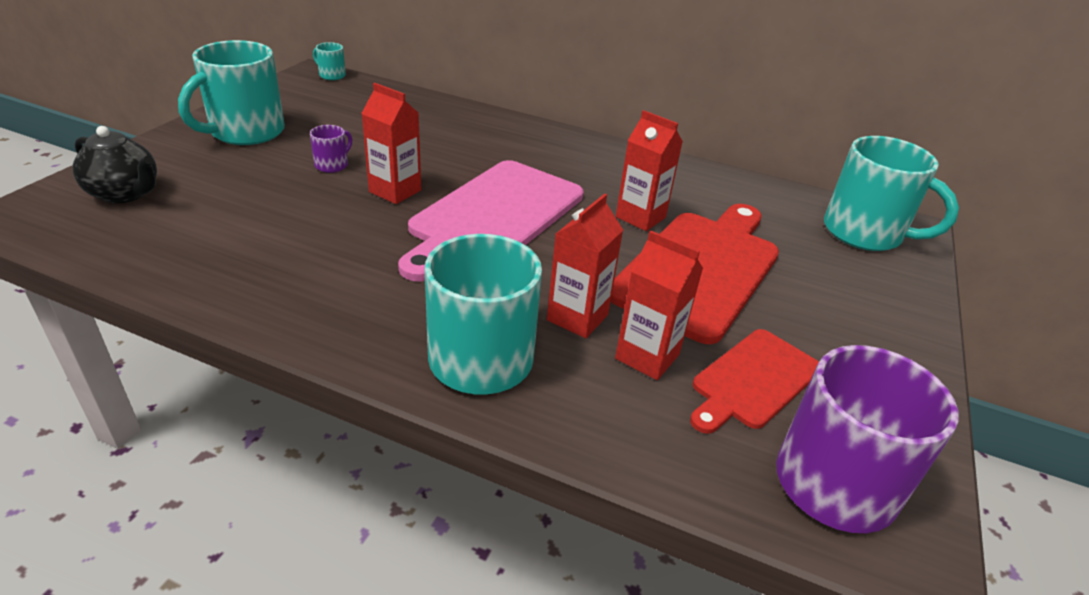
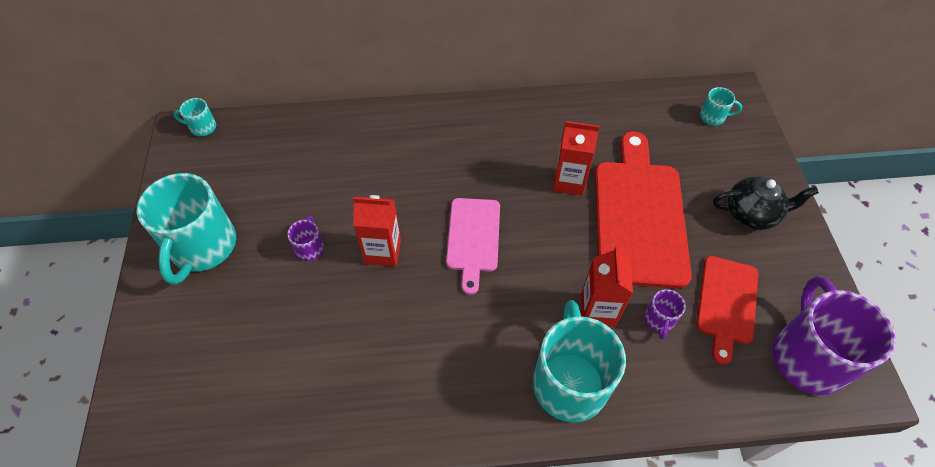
camera: 25 degrees left, 20 degrees up
(125, 194) = (182, 378): black teapot -> black teapot (751, 214)
(494, 216) = (473, 238): pink cutting board -> pink cutting board, size x0.57
(647, 356) = (659, 320): red carton -> purple mug
(865, 233) = (713, 117): turquoise mug -> turquoise mug, size x0.44

